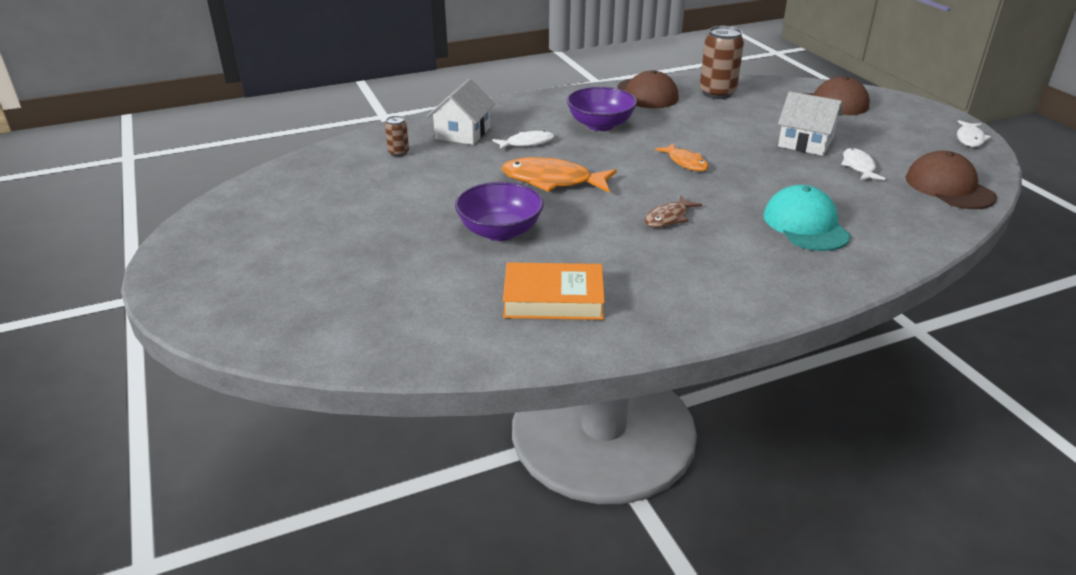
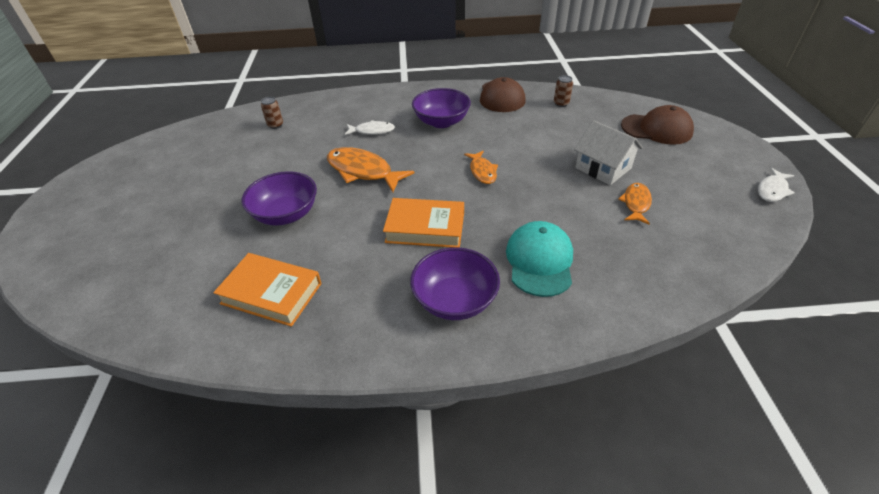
camera: 20 degrees right, 10 degrees up
(463, 133) = (333, 114): white house -> none
(668, 218) = (425, 227): brown fish -> orange book
(717, 93) = (561, 103): brown can -> brown can, size x0.50
(751, 268) = (455, 300): none -> purple bowl
(858, 166) = (636, 203): white fish -> orange fish
(949, 187) = (712, 245): brown cap -> none

